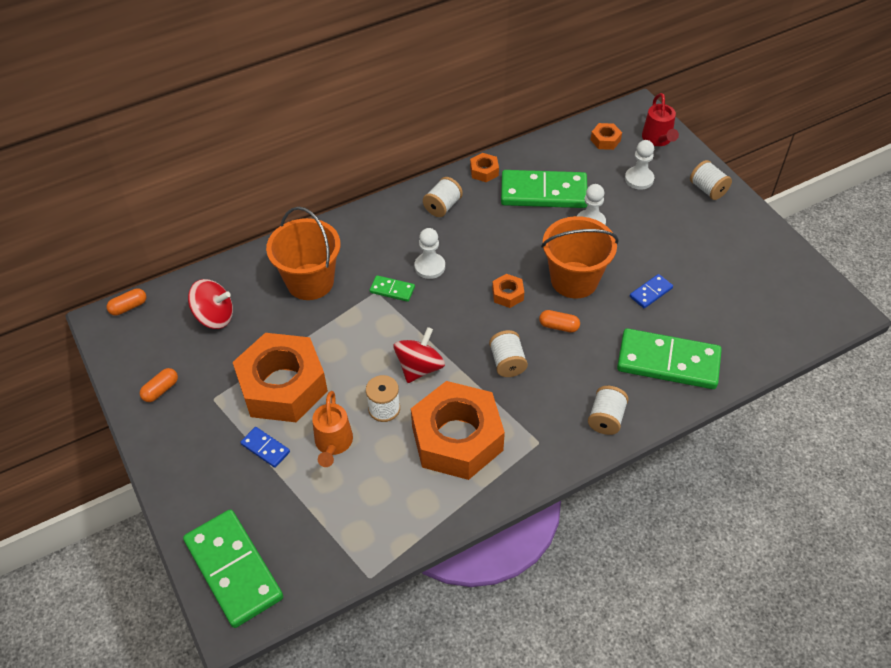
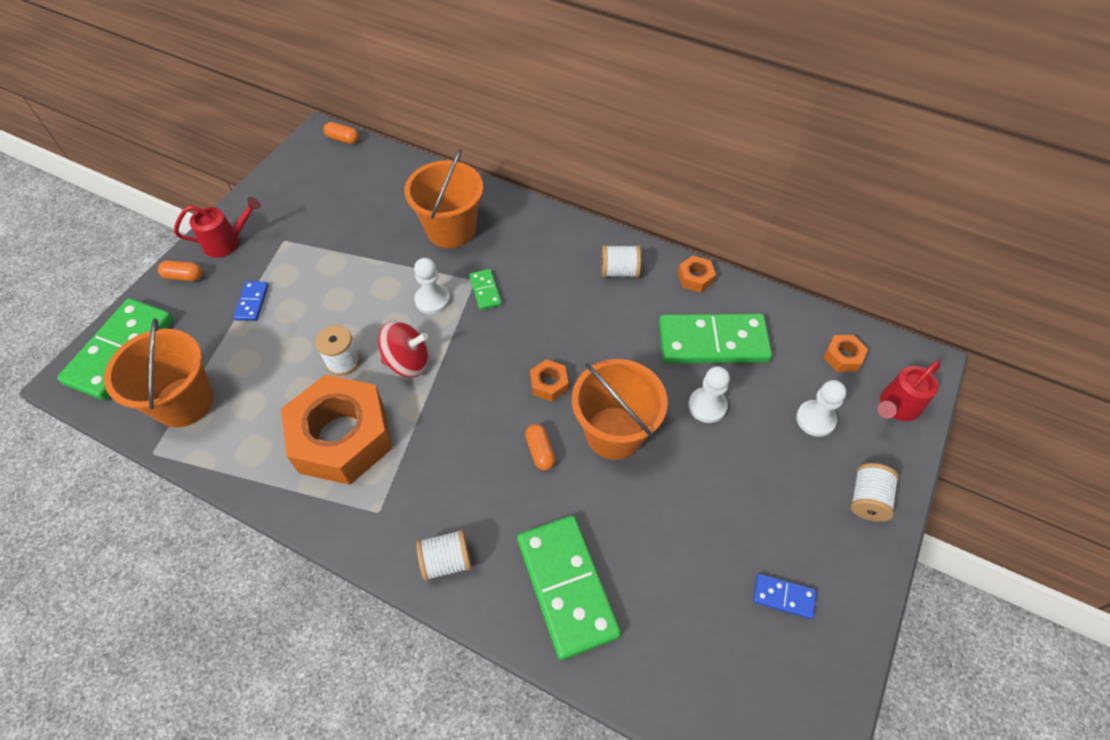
camera: 55 degrees right, 5 degrees up
(161, 390) = (273, 205): orange capsule -> orange capsule (184, 276)
(175, 441) = (228, 242): none -> red watering can
(214, 317) = (368, 192): red spinning top -> none
(283, 386) = (324, 277): orange nut -> none
(333, 444) = (282, 346): orange watering can -> none
(334, 536) = (184, 402): none -> orange bucket
(429, 267) = (535, 303): white pawn -> white pawn (432, 300)
(507, 362) = (461, 430): white spool -> none
(543, 192) = (713, 342): green domino -> green domino turned 60 degrees counterclockwise
(651, 292) = (655, 517): blue domino -> blue domino (783, 597)

